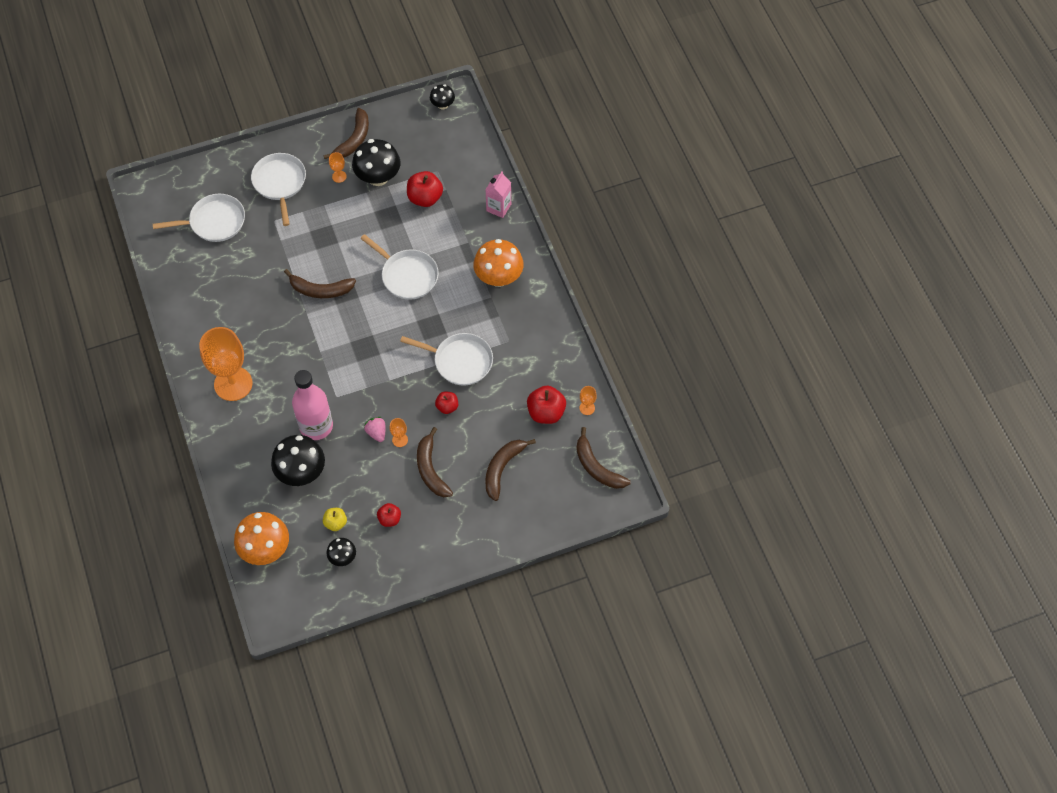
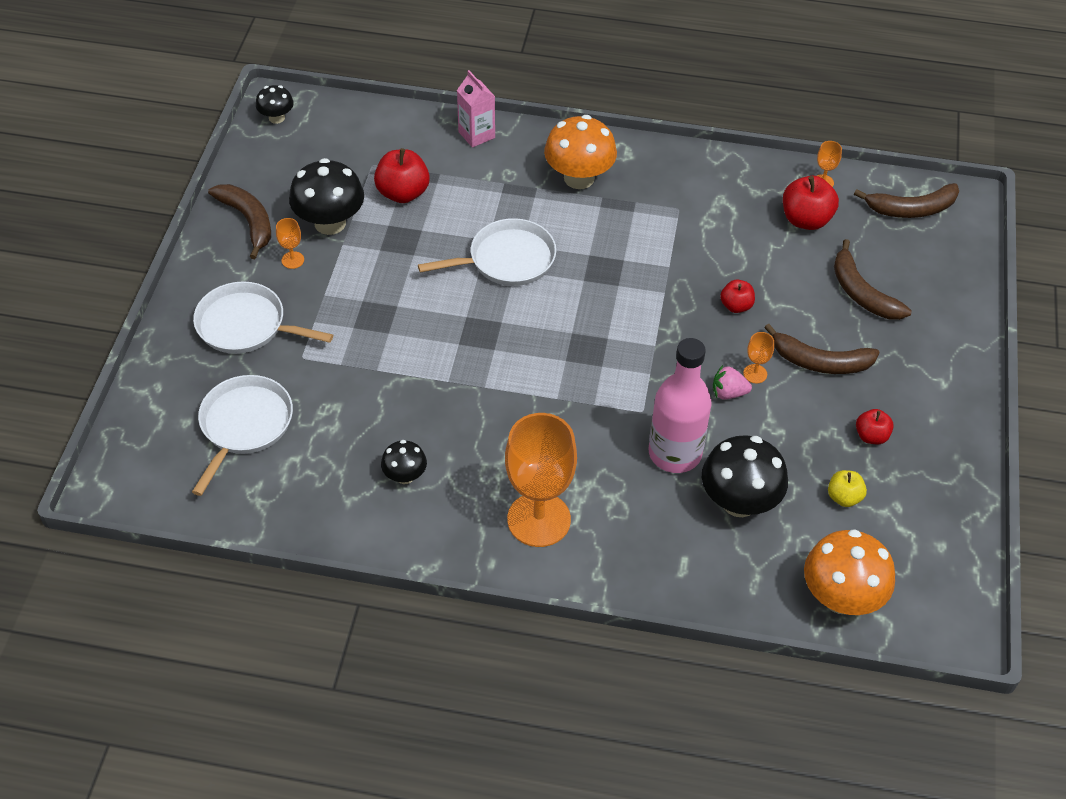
camera: 60 degrees left, 10 degrees down
(320, 290) = (458, 356): brown banana -> none
(342, 557) = (903, 512): black mushroom -> black mushroom (405, 476)
(460, 361) = (676, 265): white pan -> none

